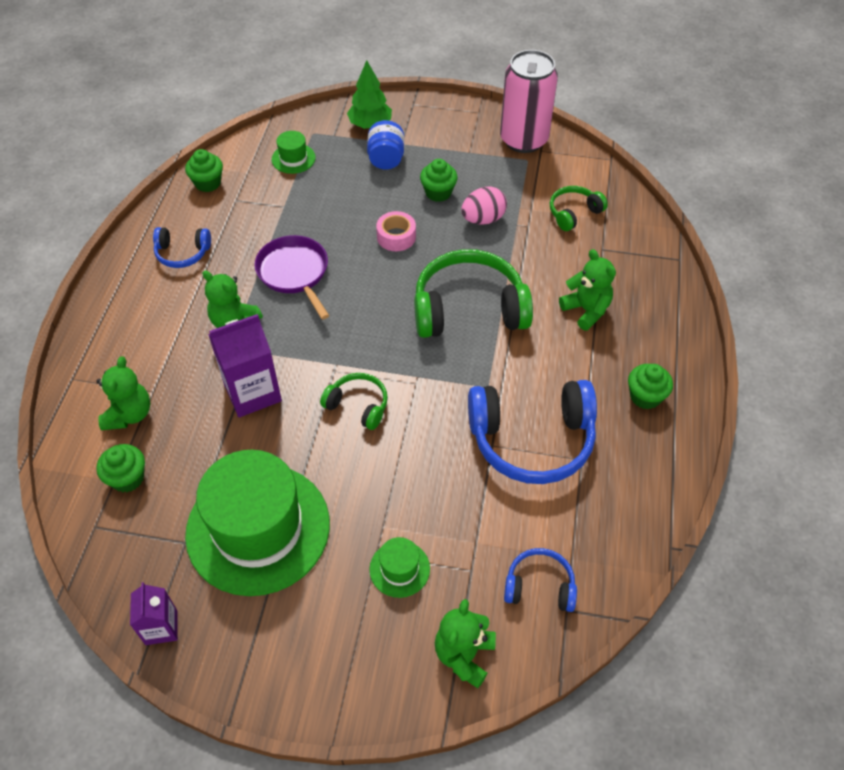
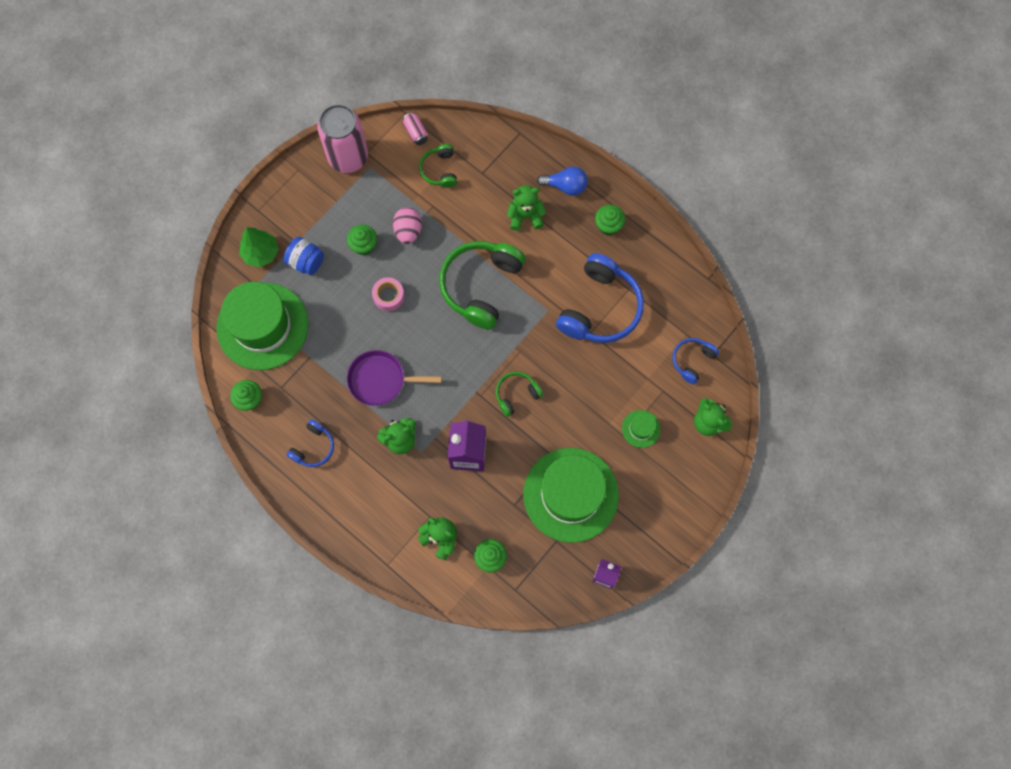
camera: 60 degrees left, 20 degrees up
(293, 158) = (262, 326): green hat -> green hat, size x2.43
(597, 176) = (416, 132): none -> pink can
(656, 330) = (565, 186): none -> blue light bulb

